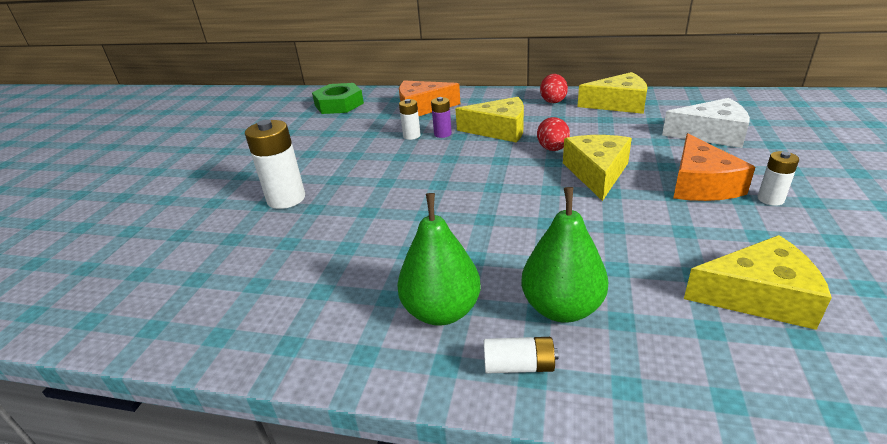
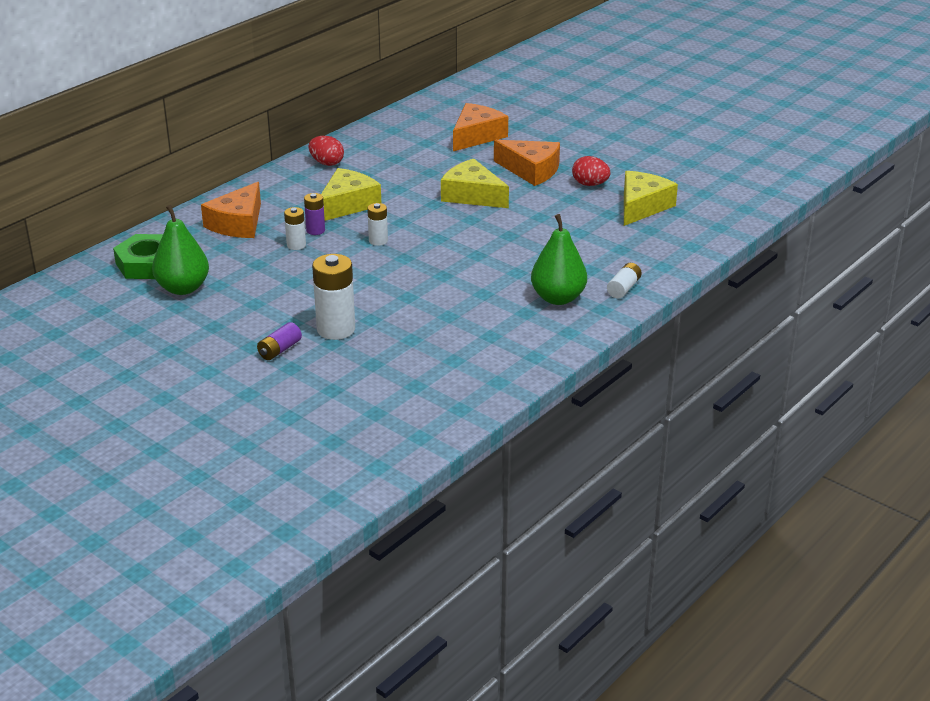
camera: 65 degrees left, 0 degrees up
(240, 187) = (279, 350): none -> purple battery
(552, 149) = (414, 196): red egg -> red egg (590, 184)
(562, 308) = (594, 261): green pear -> green pear (183, 288)
(618, 104) = (378, 142): yellow cheese -> none
(711, 134) = (476, 136): white cheese -> orange cheese
(770, 199) = (572, 160): white battery -> white battery (378, 241)

